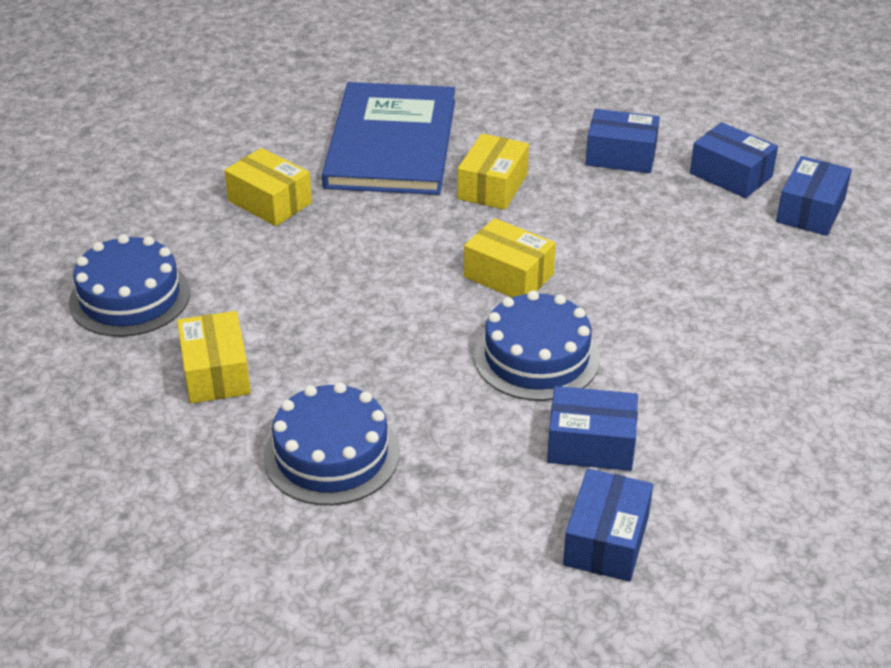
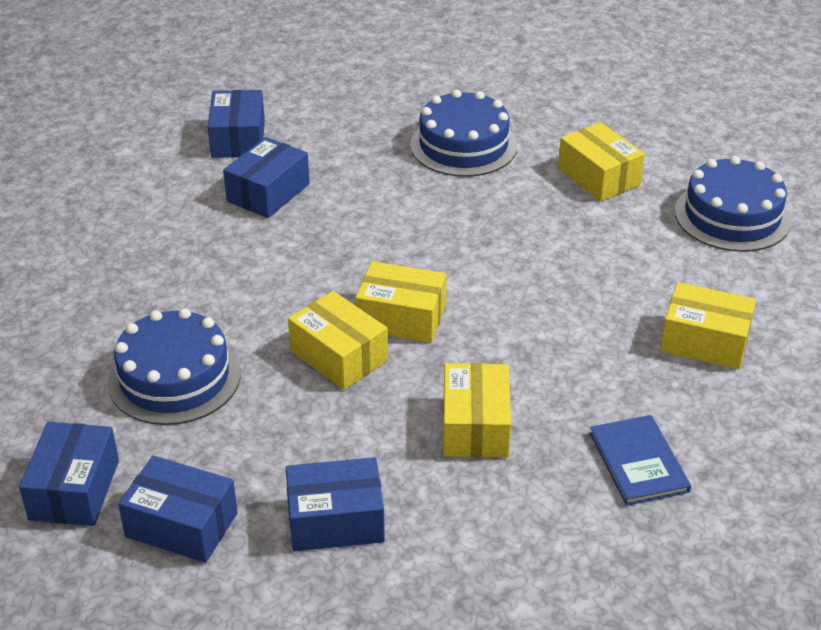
camera: 160 degrees right, 0 degrees up
(391, 143) = (638, 462): blue book -> blue book, size x0.44
(536, 357) = (339, 247): blue cake -> blue cake (174, 378)
(577, 257) = (338, 356): none -> yellow box
(591, 444) = (268, 192): blue box -> blue box turned 45 degrees counterclockwise

